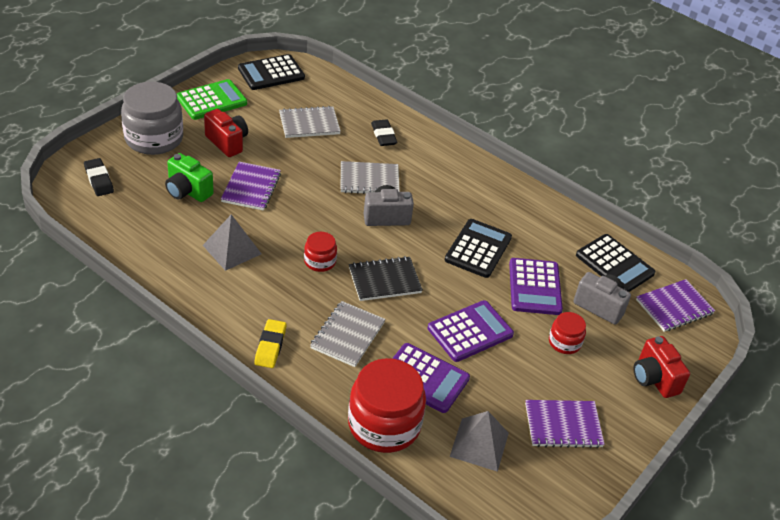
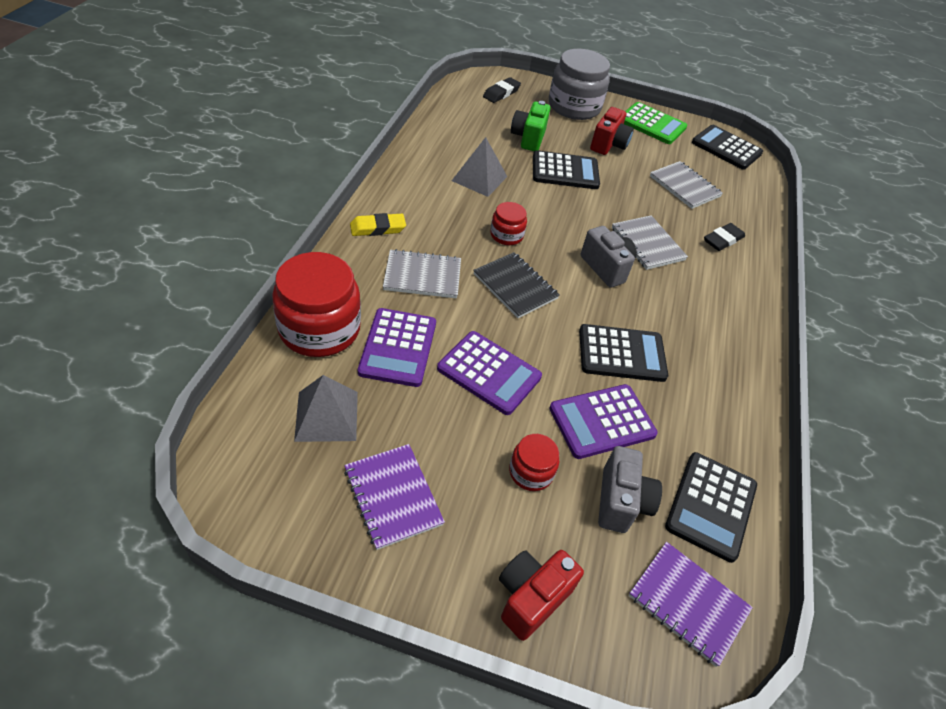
camera: 65 degrees right, 5 degrees up
(251, 188) = (565, 171): purple notebook -> black calculator

